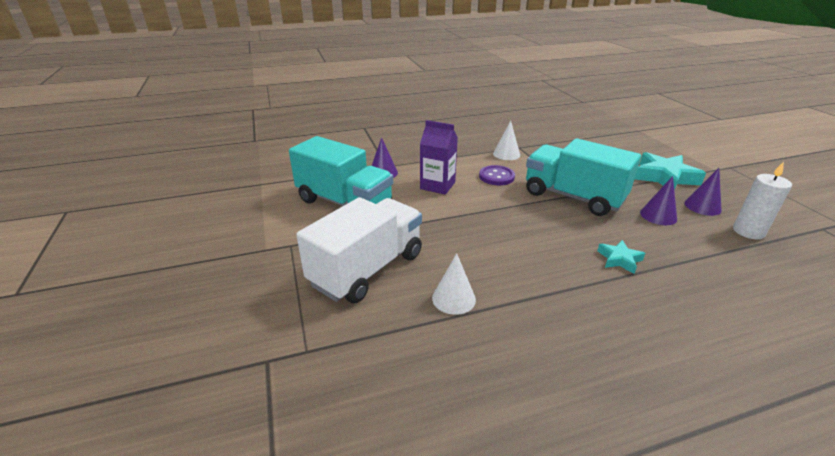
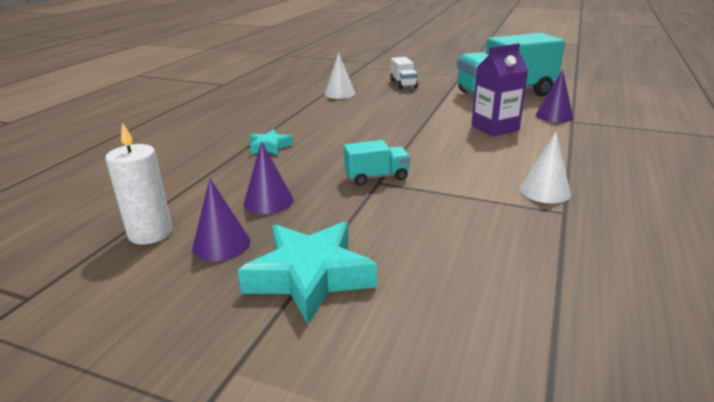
camera: 130 degrees right, 5 degrees down
(367, 269) = (403, 84): white truck -> white truck, size x0.45
(496, 176) = (480, 159): purple button -> none
(573, 197) = (376, 177): turquoise truck -> turquoise truck, size x0.45

